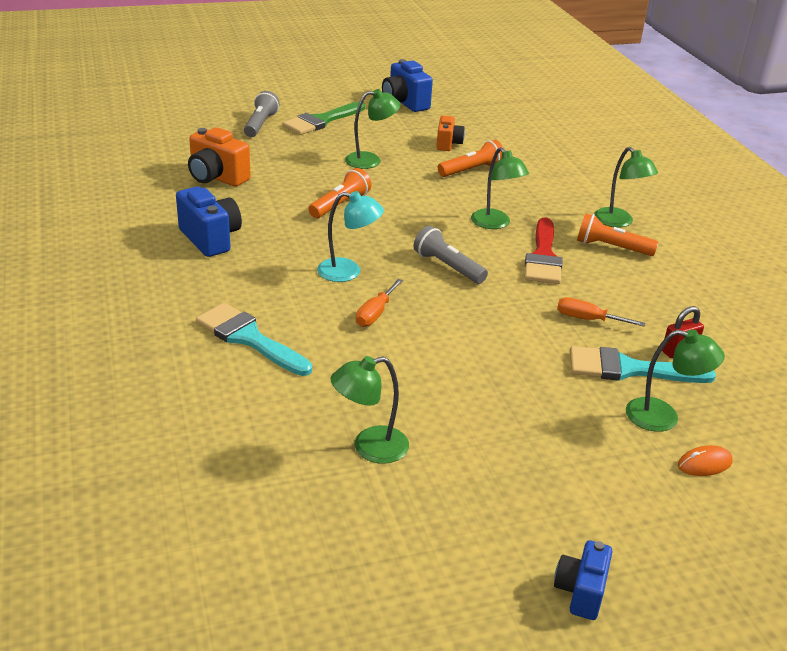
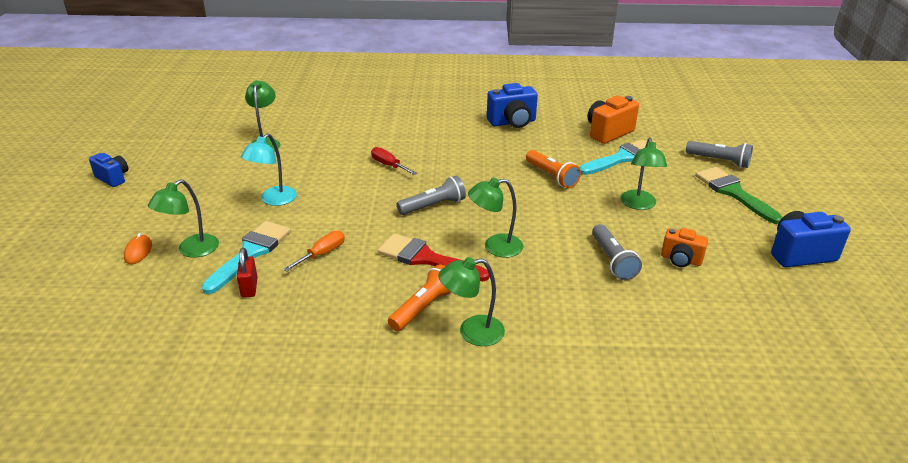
camera: 110 degrees right, 0 degrees up
(248, 338) = (388, 123): turquoise brush -> turquoise brush (622, 158)
(348, 272) = (446, 164): turquoise lamp -> turquoise lamp (273, 200)
(375, 313) = (388, 165): orange screwdriver -> red screwdriver
(471, 170) = (612, 260): orange flashlight -> grey flashlight

